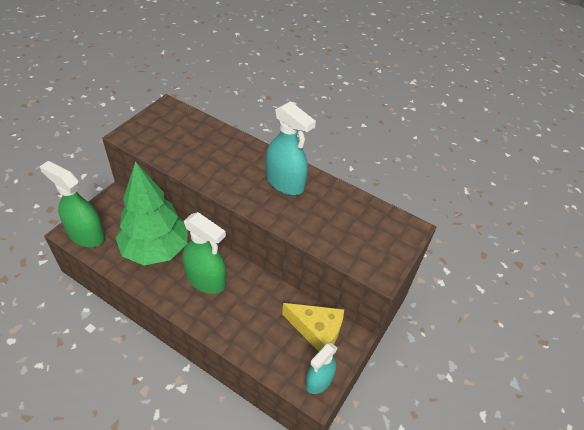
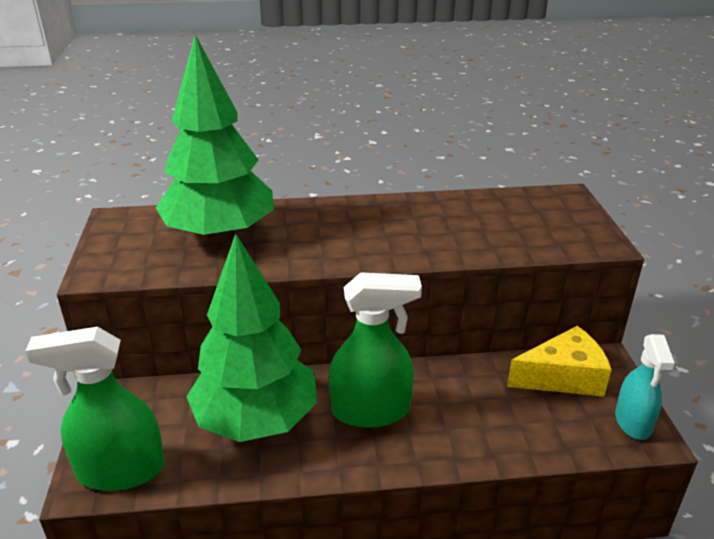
camera: 35 degrees left, 15 degrees down
(198, 144) = (220, 235): none -> green tree
(285, 183) = (385, 220): turquoise spray bottle -> none

